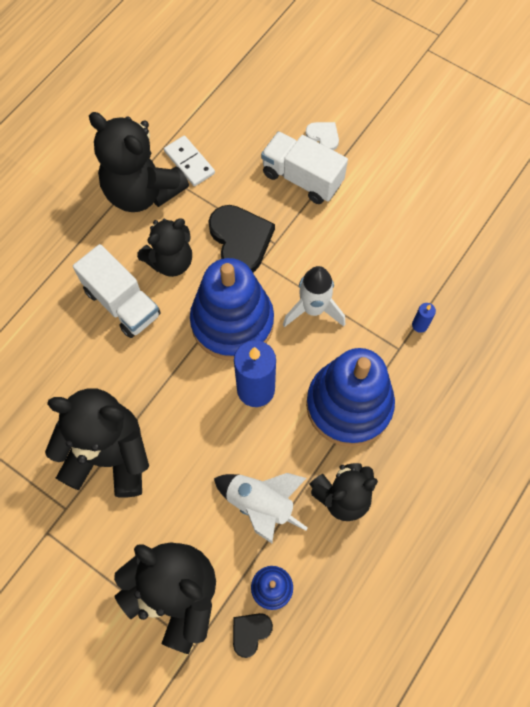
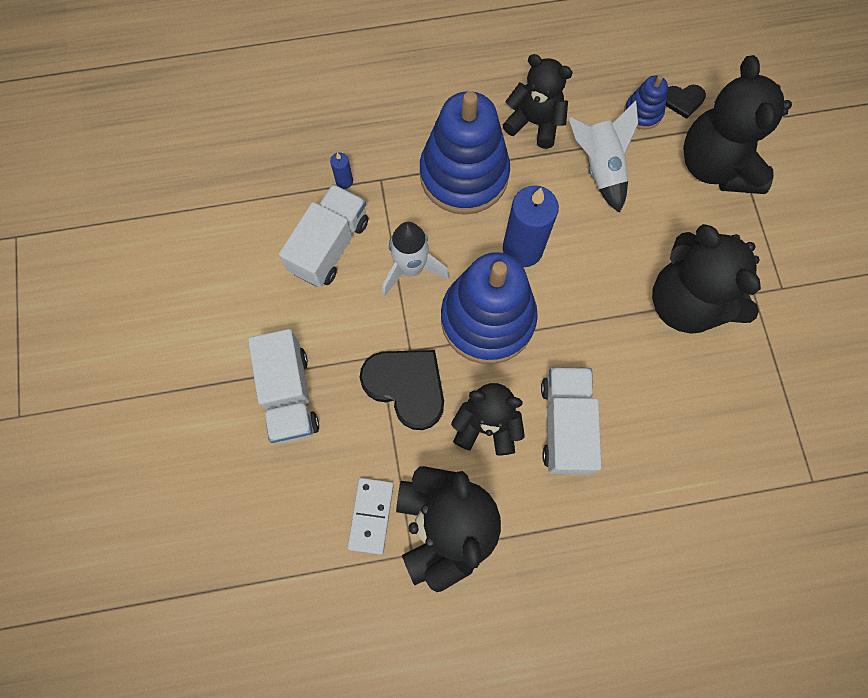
camera: 135 degrees left, 5 degrees up
(240, 240) = (406, 386): black heart -> black heart turned 105 degrees clockwise
(323, 136) = (222, 419): white heart -> none
(379, 276) = (329, 246): none -> white truck

